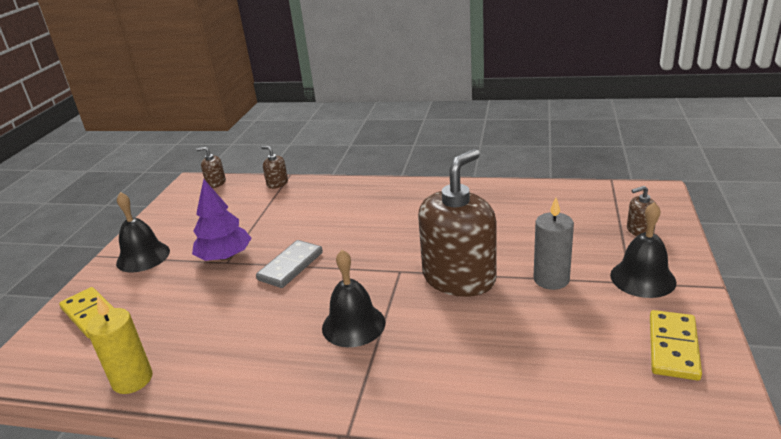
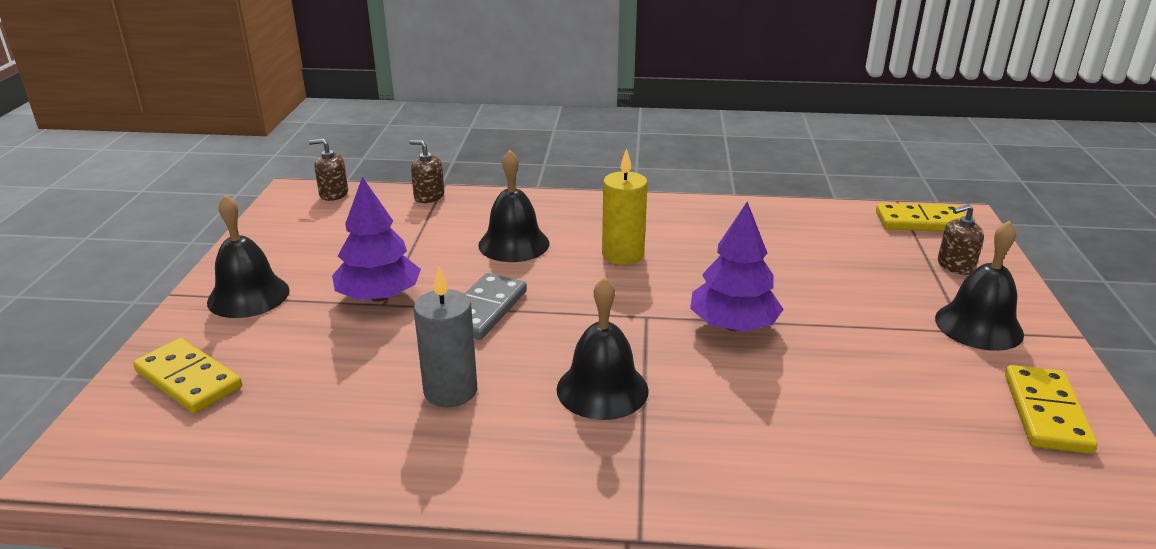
camera: 10 degrees left, 0 degrees up
(132, 380) = (284, 472): yellow candle -> yellow candle (623, 255)
(324, 217) = (514, 244): none -> black bell
(459, 278) = (733, 325): brown soap dispenser -> purple tree
(551, 279) = (859, 327): grey candle -> grey candle (450, 391)
(624, 196) = (921, 222): none -> yellow domino

